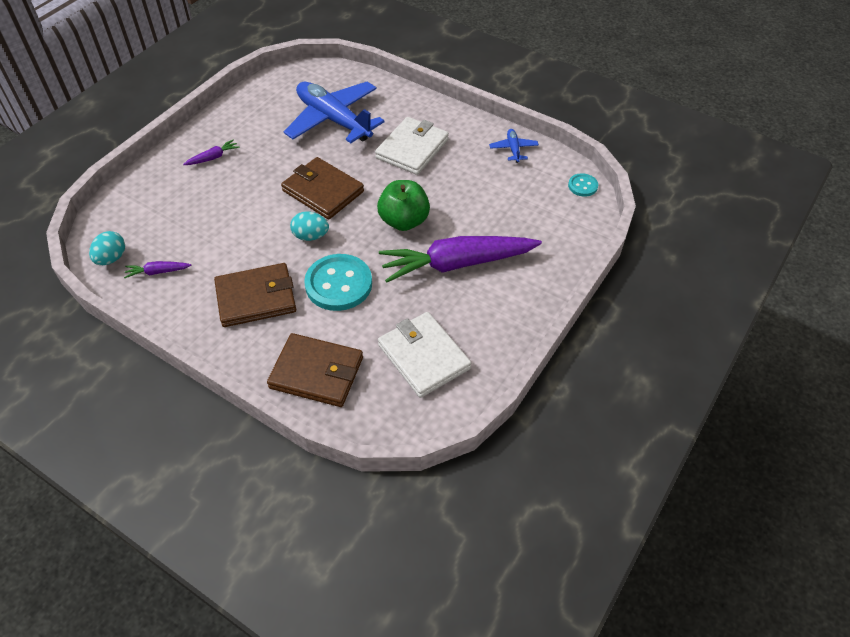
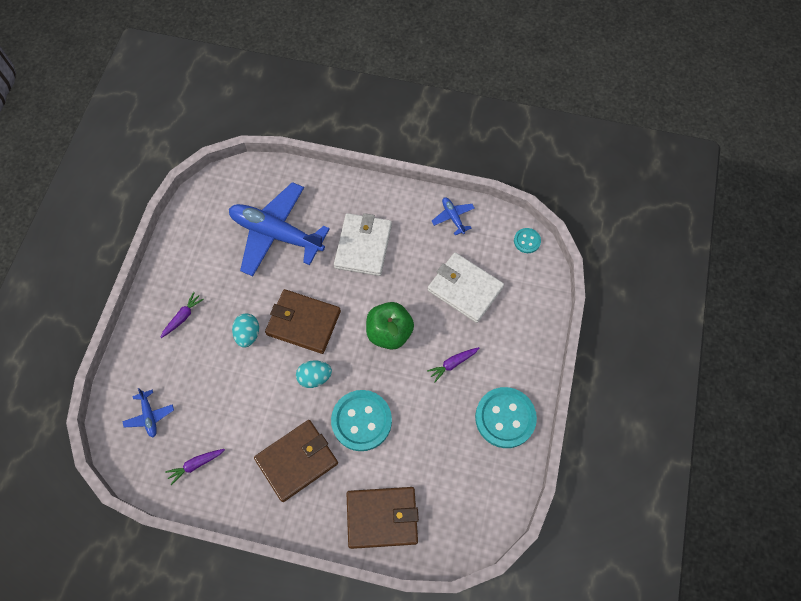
camera: 20 degrees left, 15 degrees up
(111, 258) = (145, 465): turquoise egg -> turquoise egg (248, 334)
(138, 222) = (149, 416): none -> blue plane
(424, 356) = (462, 469): white wallet -> white wallet (465, 289)
(457, 264) = (453, 364): purple carrot -> purple carrot, size x0.40
(492, 325) = (505, 418): none -> turquoise button

